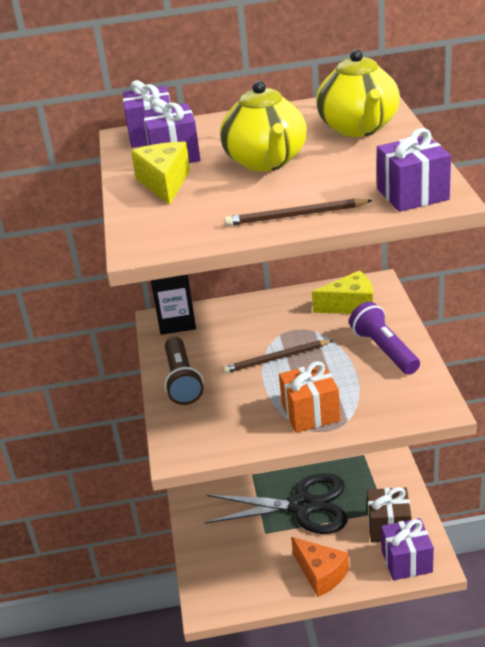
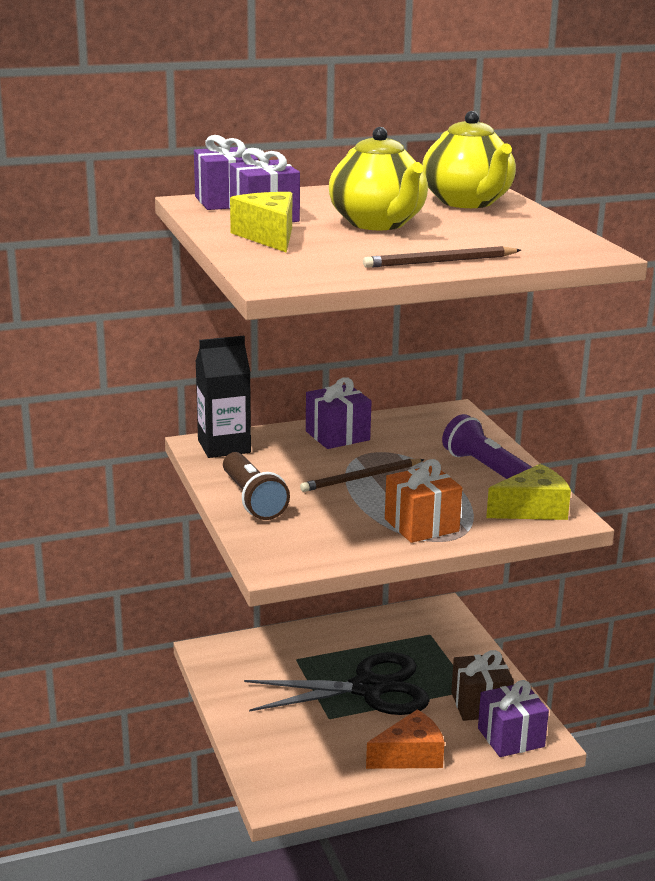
camera: 15 degrees left, 10 degrees down
(321, 574) = (410, 756): orange cheese -> orange cheese turned 60 degrees counterclockwise
(350, 305) = (431, 430): yellow cheese -> yellow cheese (532, 509)
(412, 194) = (560, 249): purple gift -> purple gift (337, 436)

